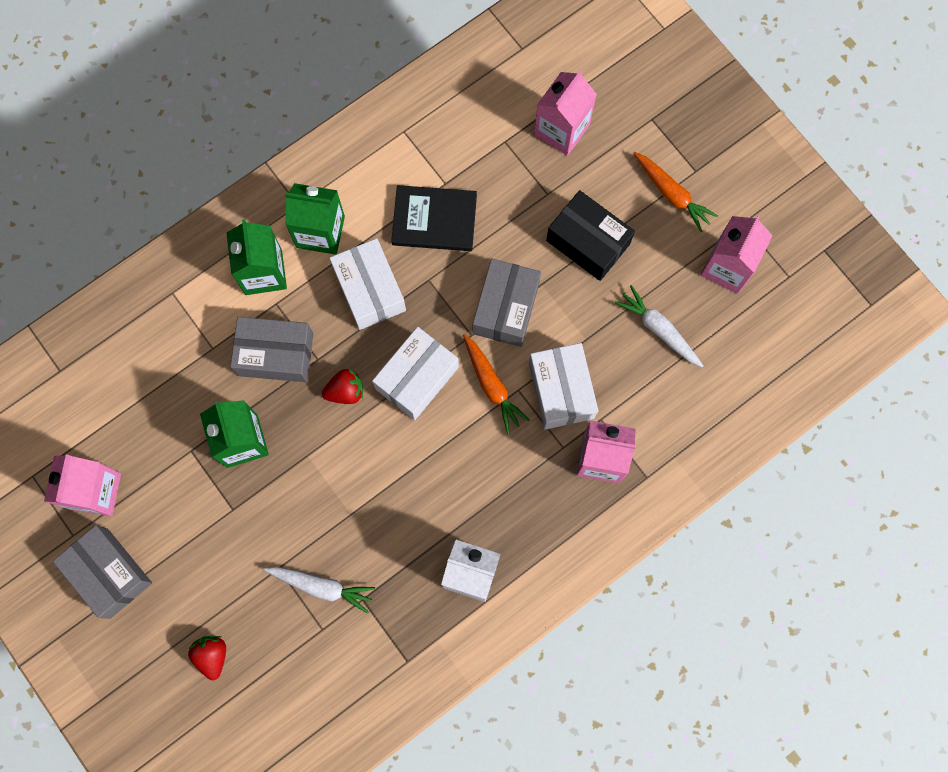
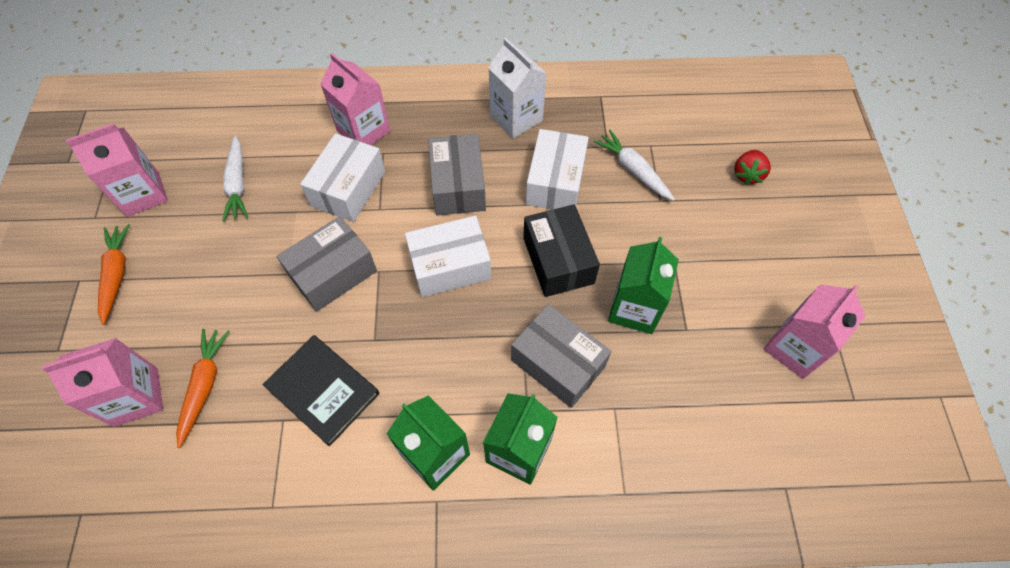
camera: 145 degrees left, 15 degrees down
(109, 573) = (810, 276): grey box -> grey box (458, 185)
(345, 391) = (517, 293): red strawberry -> none
(369, 290) = (432, 365): white box -> white box (555, 182)
(492, 385) = (396, 224): orange carrot -> orange carrot (204, 386)
(588, 242) = (219, 281): black box -> black box (558, 260)

